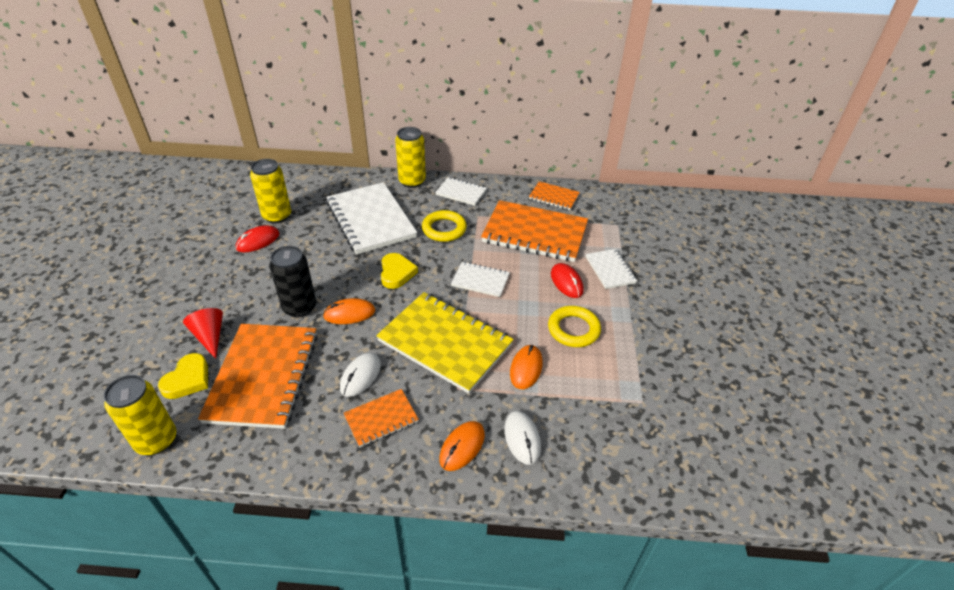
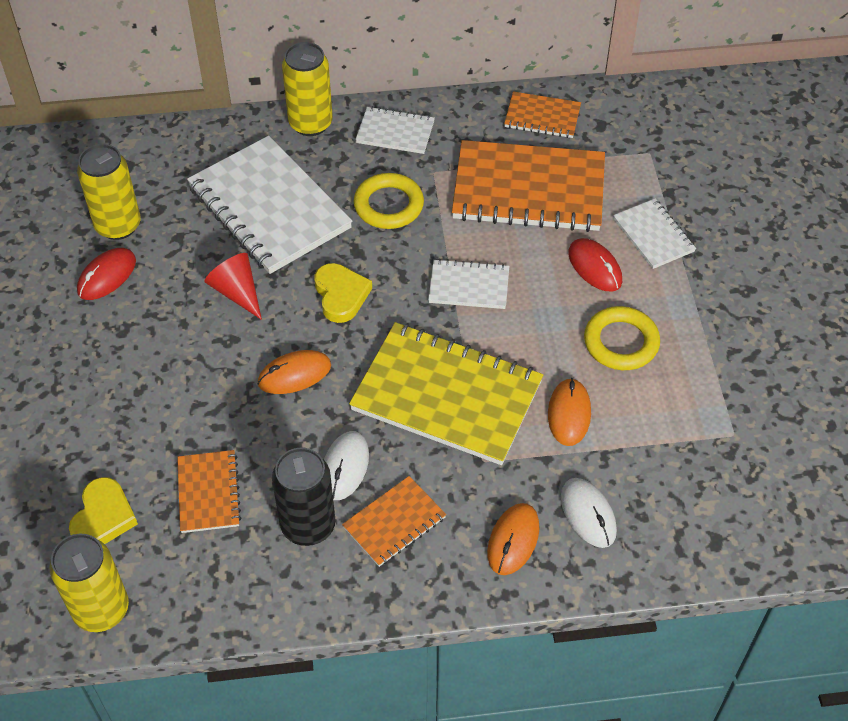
camera: 10 degrees left, 10 degrees up
(210, 336) = (105, 447): red cone -> red cone (237, 292)
(263, 376) = (208, 493): orange notebook -> orange notebook, size x0.50
(299, 307) = (217, 377): black can -> black can (308, 525)

